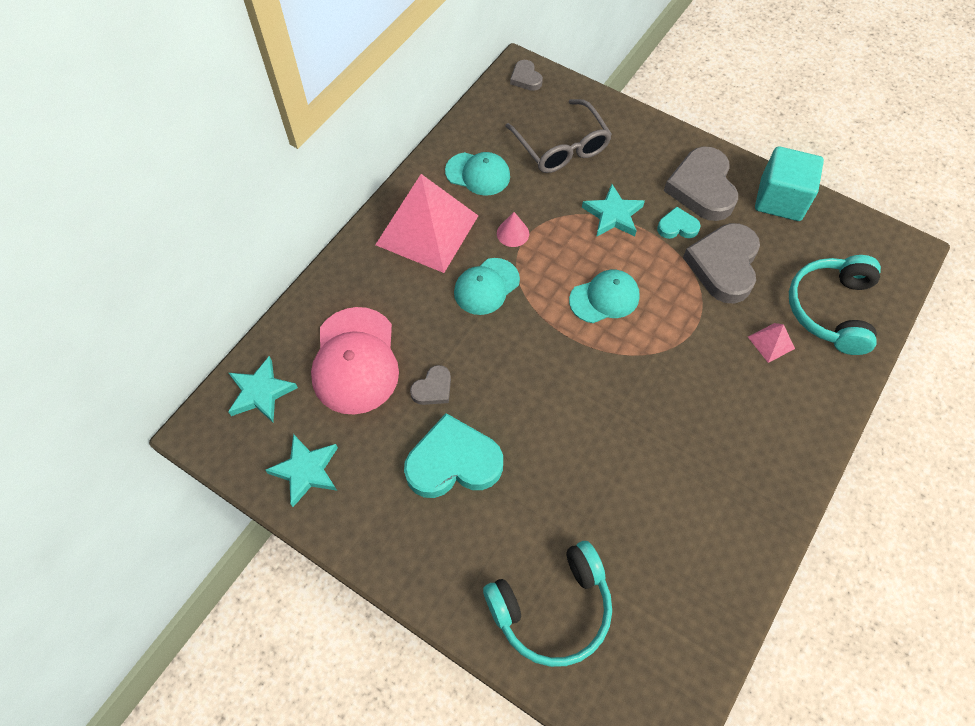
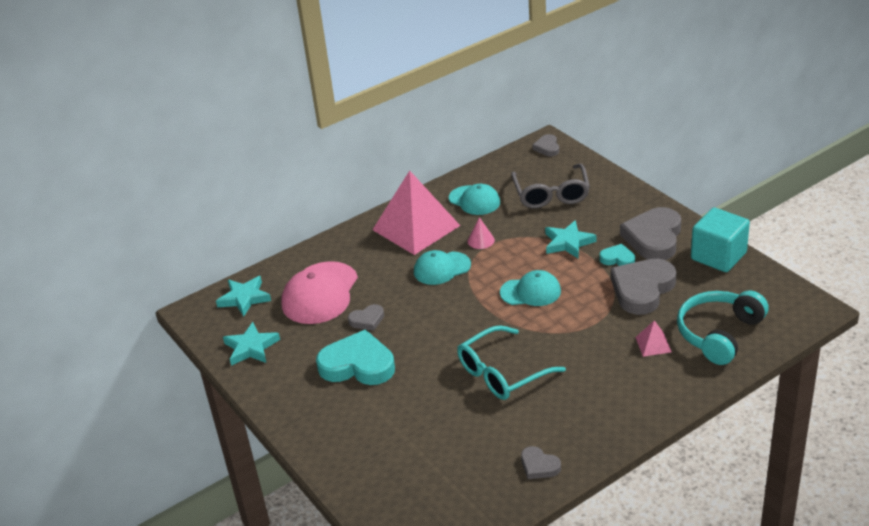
camera: 25 degrees right, 25 degrees down
(552, 608) = (382, 462): turquoise headphones -> none
(628, 429) = (502, 373): none -> turquoise glasses
(731, 557) = (539, 466): none -> grey heart

